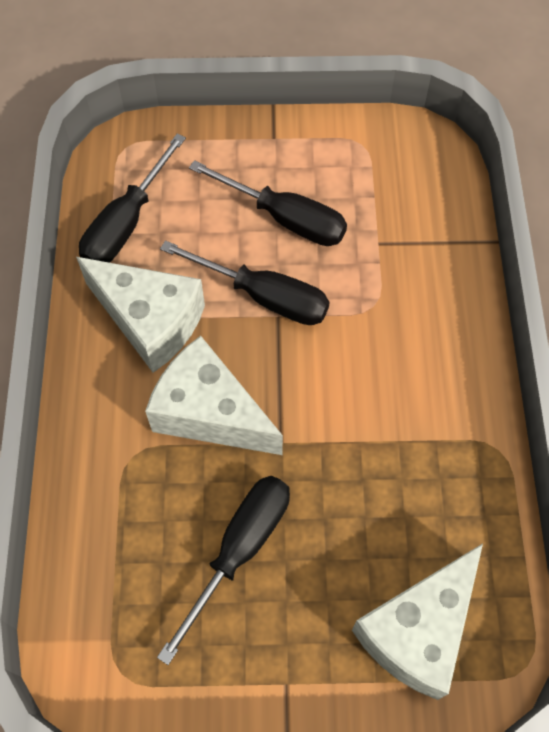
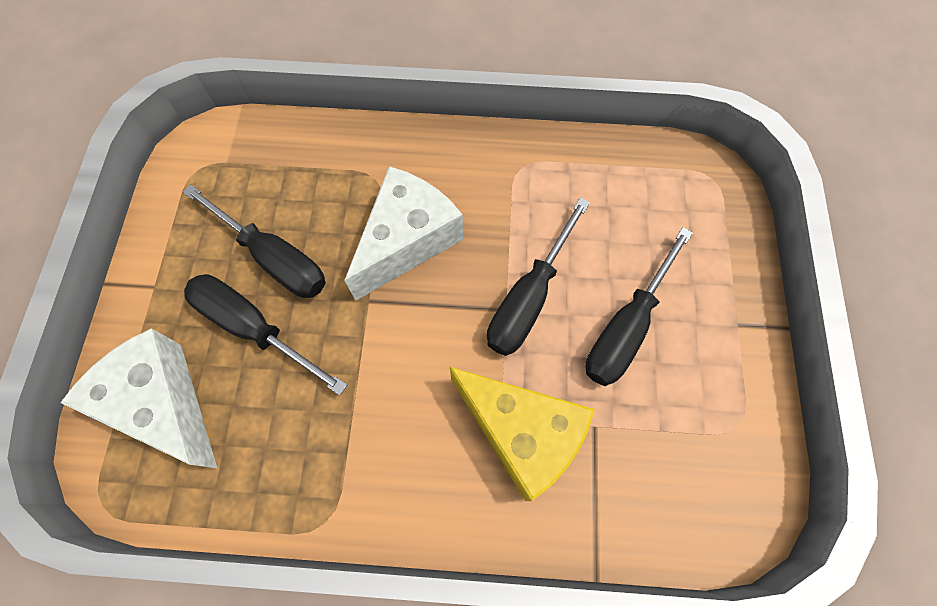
camera: 95 degrees right, 5 degrees up
(127, 223) = (618, 178): black screwdriver -> black screwdriver (254, 328)
(150, 321) = (507, 195): white cheese -> none
(393, 296) = (522, 433): none -> yellow cheese

